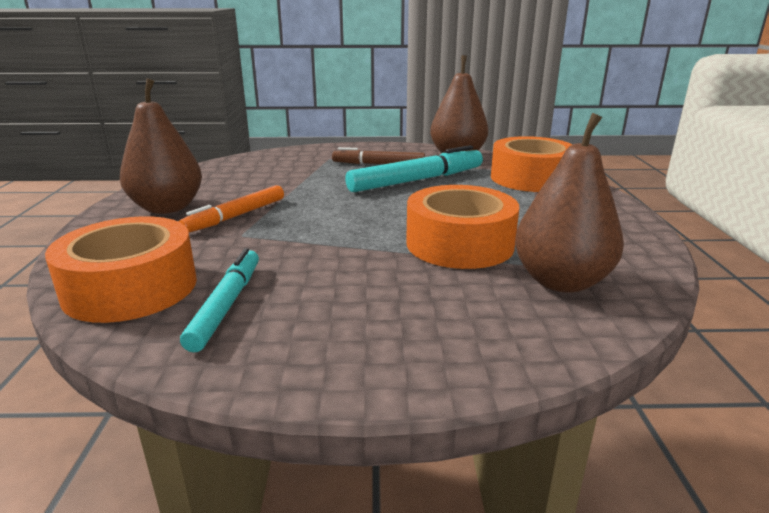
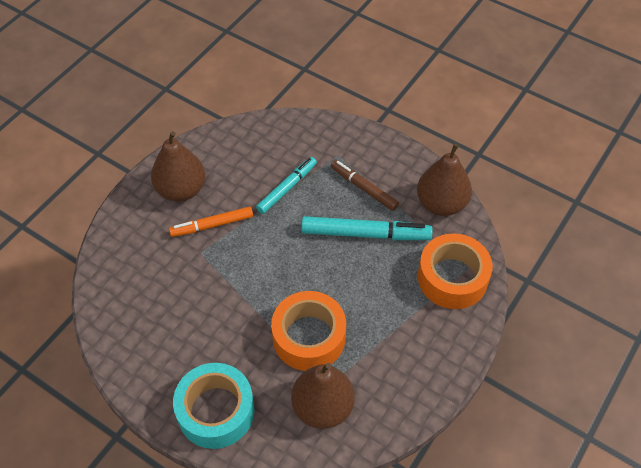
camera: 35 degrees right, 30 degrees up
(131, 288) = (120, 281): orange tape -> none
(226, 305) = (151, 324): turquoise marker -> turquoise marker (287, 188)
(433, 342) = (216, 411): none -> turquoise tape

